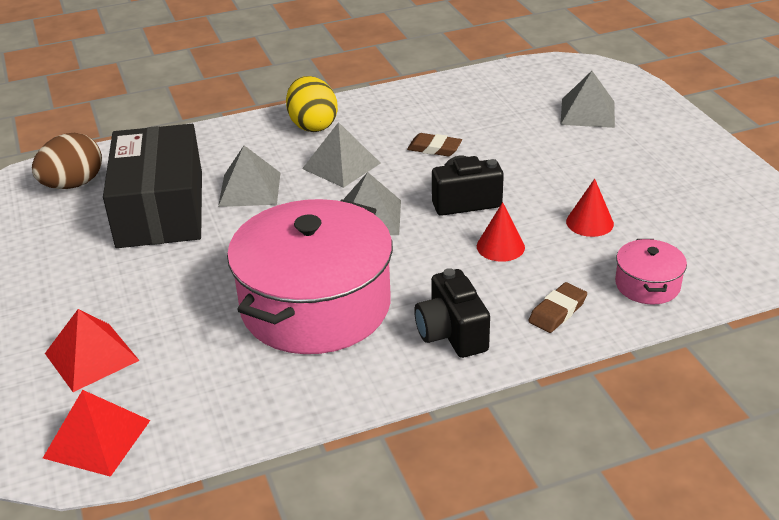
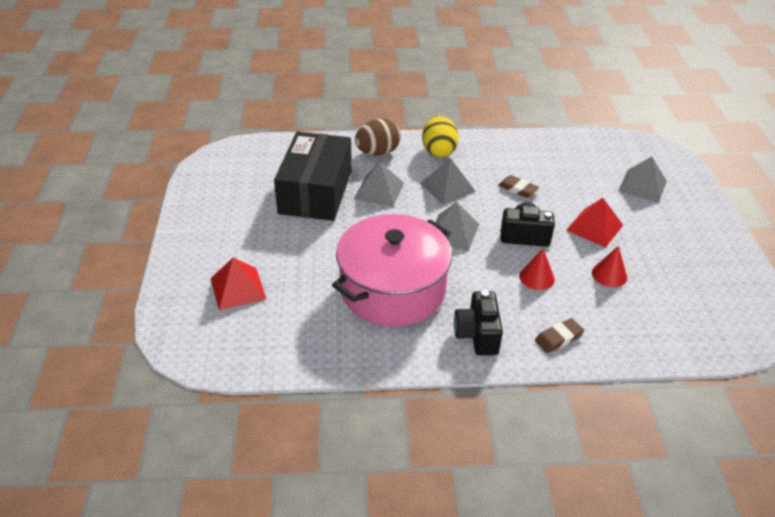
camera: 15 degrees right, 5 degrees up
(73, 184) = (266, 160): brown egg -> brown egg (377, 152)
(97, 439) = (223, 347): red pyramid -> red pyramid (594, 227)
(647, 285) = (633, 335): pink pot -> none

